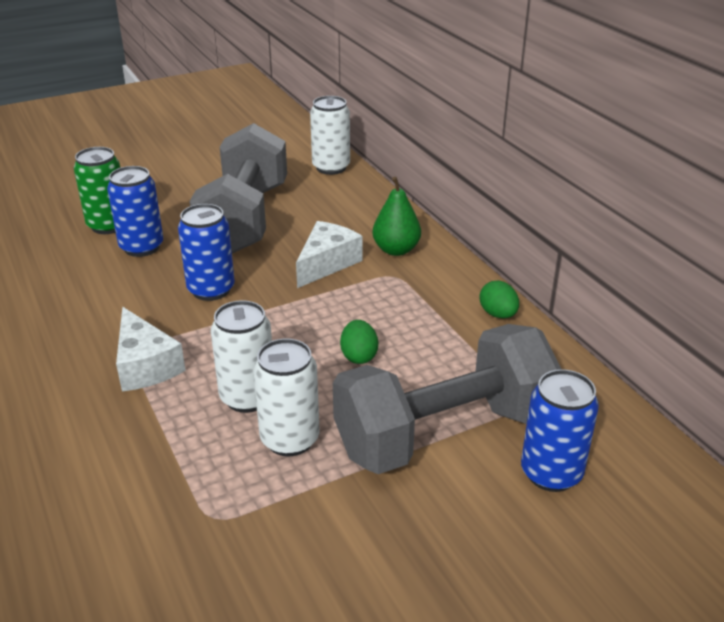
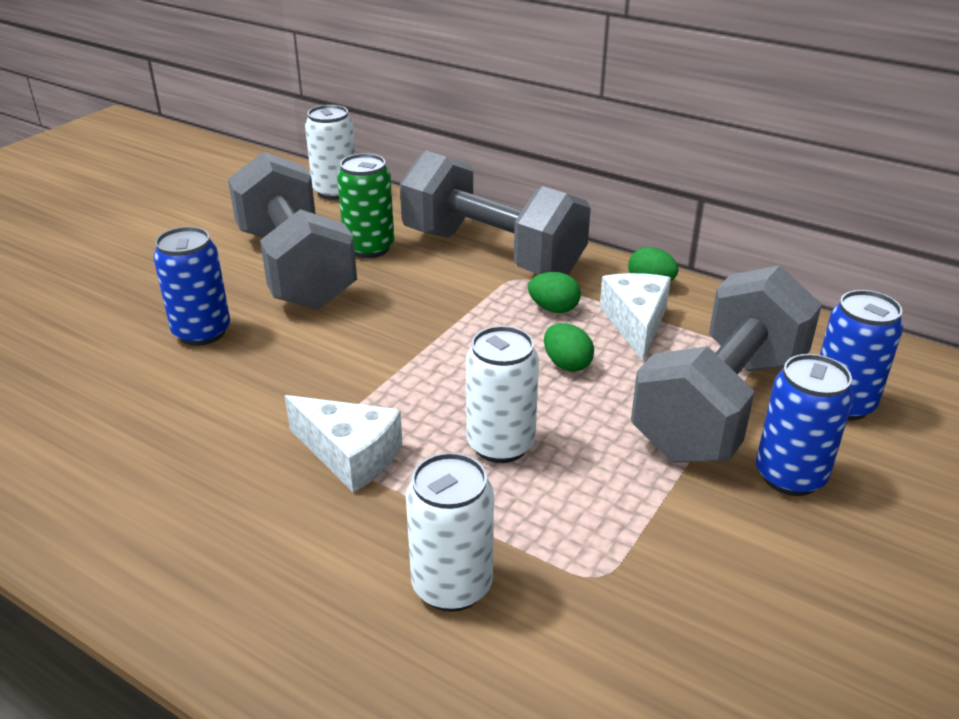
camera: 30 degrees left, 0 degrees up
(108, 225) = (130, 321): green can -> green can (369, 248)
(211, 290) = (338, 351): blue can -> blue can (790, 476)
(290, 439) = (588, 468): white can -> white can (452, 586)
(326, 263) = (436, 286): white cheese -> white cheese (635, 323)
(396, 250) = (492, 253): green pear -> grey dumbbell
(396, 309) = (553, 309): none -> green egg

